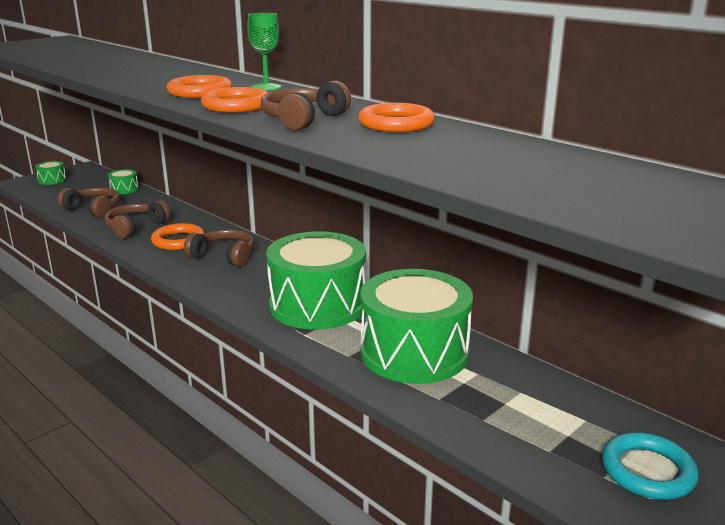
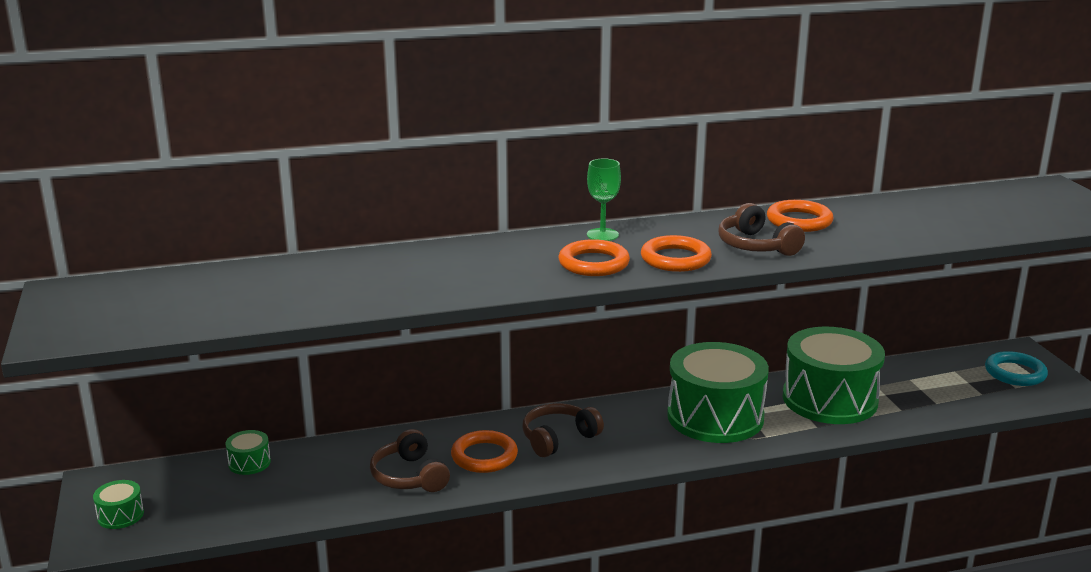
camera: 60 degrees left, 0 degrees up
(93, 210) = (305, 497): brown headphones -> none

